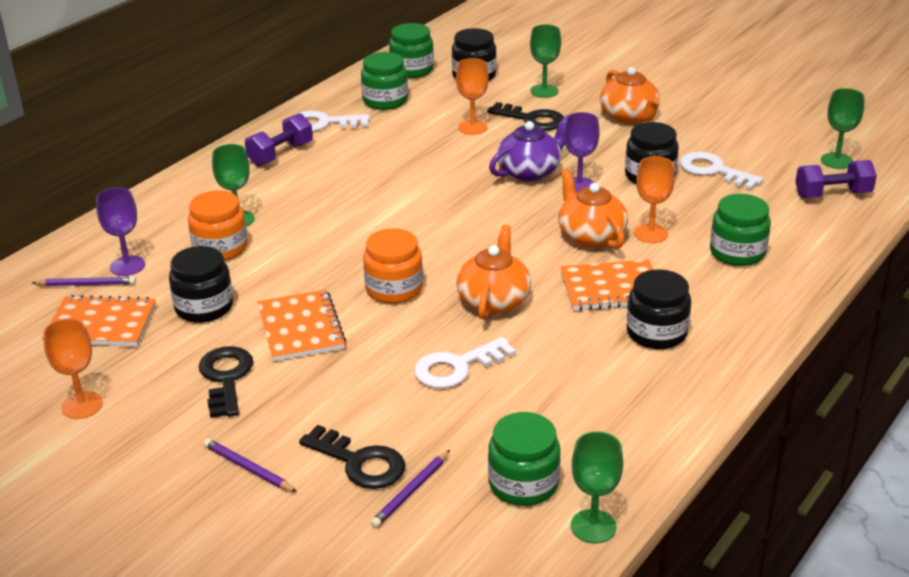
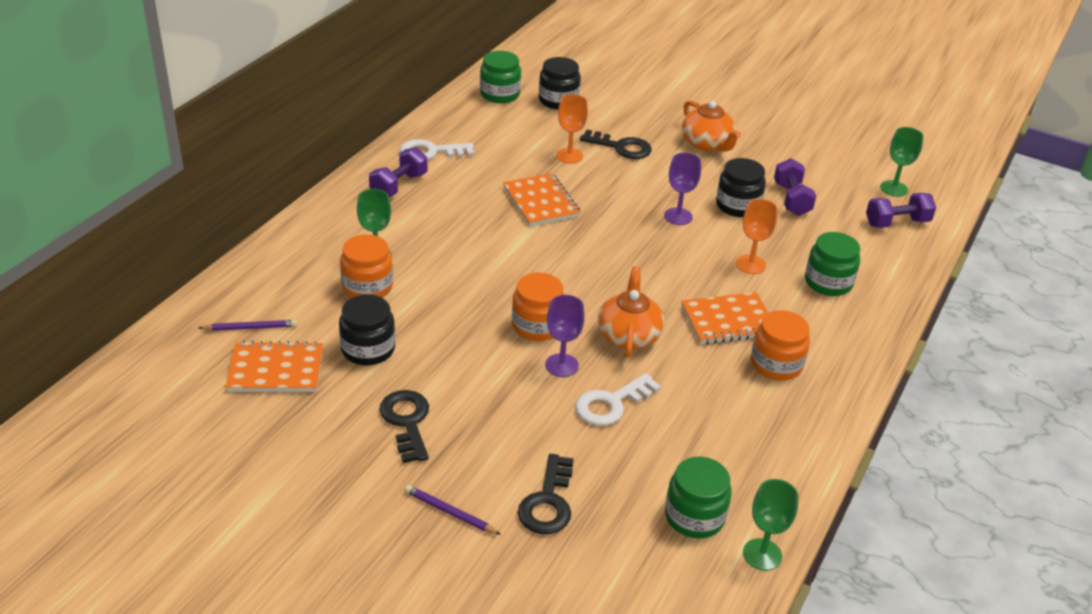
camera: 10 degrees left, 5 degrees up
(82, 405) = (280, 455): orange goblet -> none
(127, 266) = (284, 307): purple goblet -> purple goblet (561, 365)
(301, 328) = (462, 368): orange notebook -> orange notebook (541, 202)
(359, 462) = (548, 502): black key -> black key turned 75 degrees clockwise
(385, 101) = (483, 127): green jar -> none
(411, 491) = (599, 528): purple pencil -> none
(530, 171) = (631, 202): purple teapot -> none
(544, 91) = (625, 117): green goblet -> none
(590, 235) = (699, 267): orange teapot -> none
(656, 333) = (776, 364): black jar -> orange jar
(713, 170) = (791, 199): white key -> purple dumbbell

